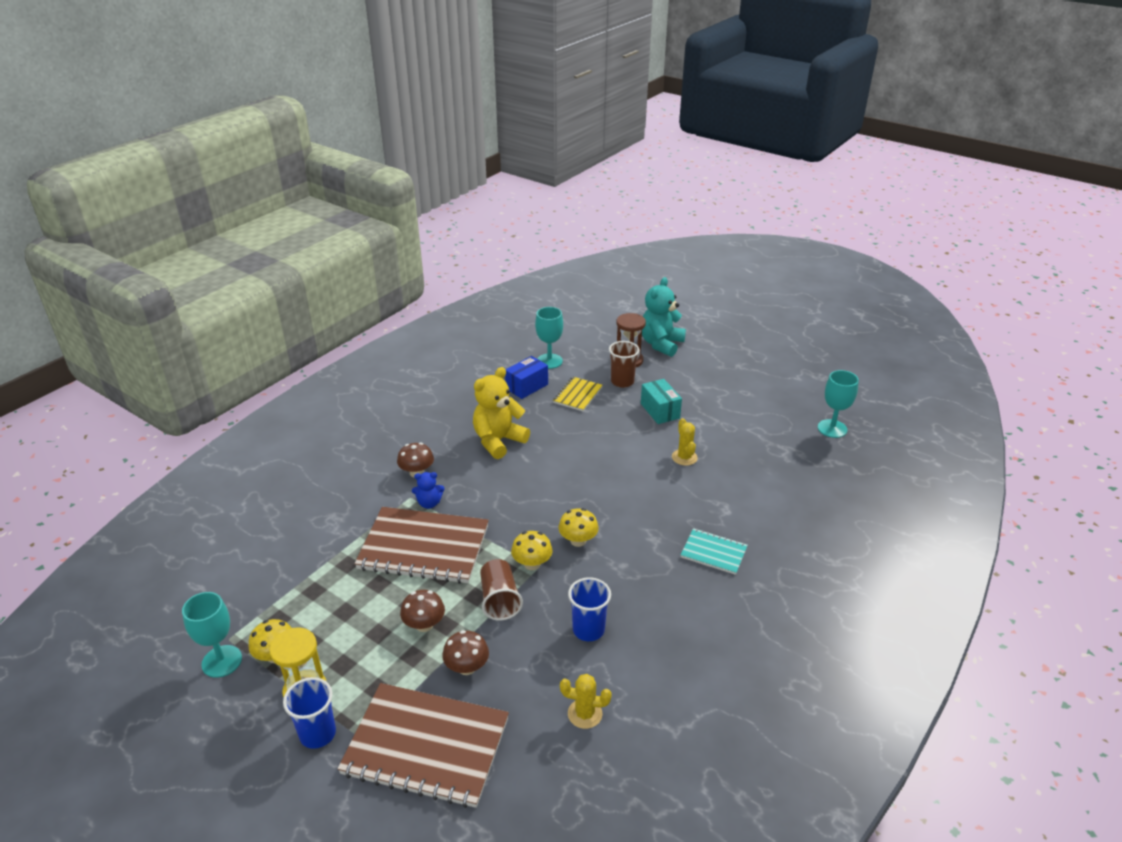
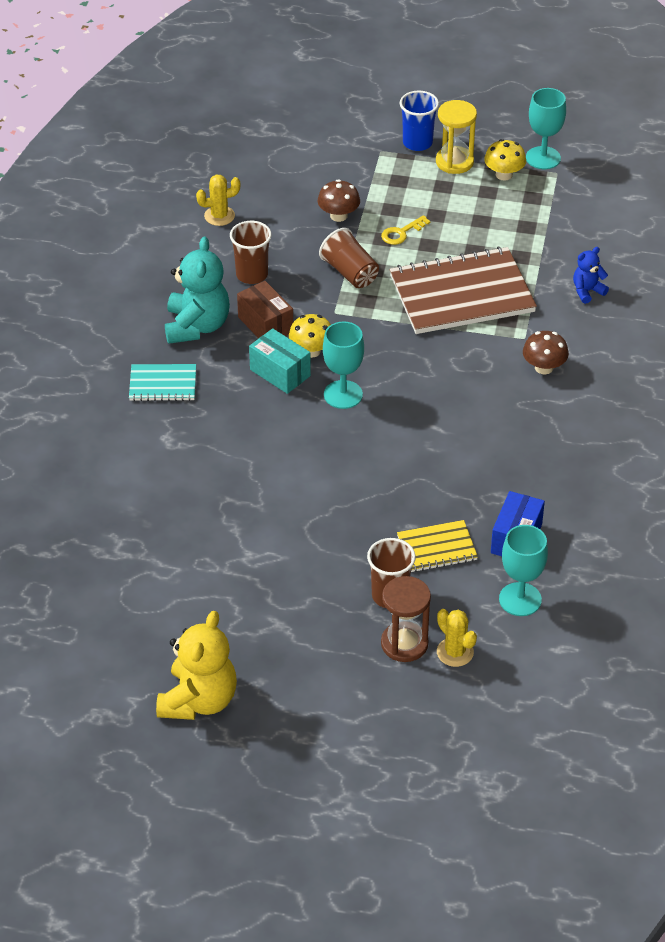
camera: 155 degrees right, 10 degrees up
(424, 625) = (401, 233): brown mushroom -> yellow key
(426, 746) = (329, 161): brown notebook -> none
(429, 503) = (497, 338): blue teddy bear -> blue teddy bear (587, 291)
(498, 441) = (486, 439): yellow teddy bear -> yellow teddy bear (199, 700)
(532, 564) = (342, 313): yellow mushroom -> none
(577, 395) = (437, 548): yellow notebook -> yellow notebook turned 75 degrees clockwise
(588, 630) = (252, 275): blue cup -> brown cup
(603, 576) = (265, 325): none -> brown box
(660, 411) = (310, 559): turquoise box -> turquoise box (280, 373)
(661, 344) = (374, 701): turquoise teddy bear -> turquoise teddy bear (197, 326)
(684, 457) = (244, 494): yellow cactus -> yellow cactus (455, 652)
(832, 428) = (63, 610): turquoise goblet -> turquoise goblet (343, 394)

